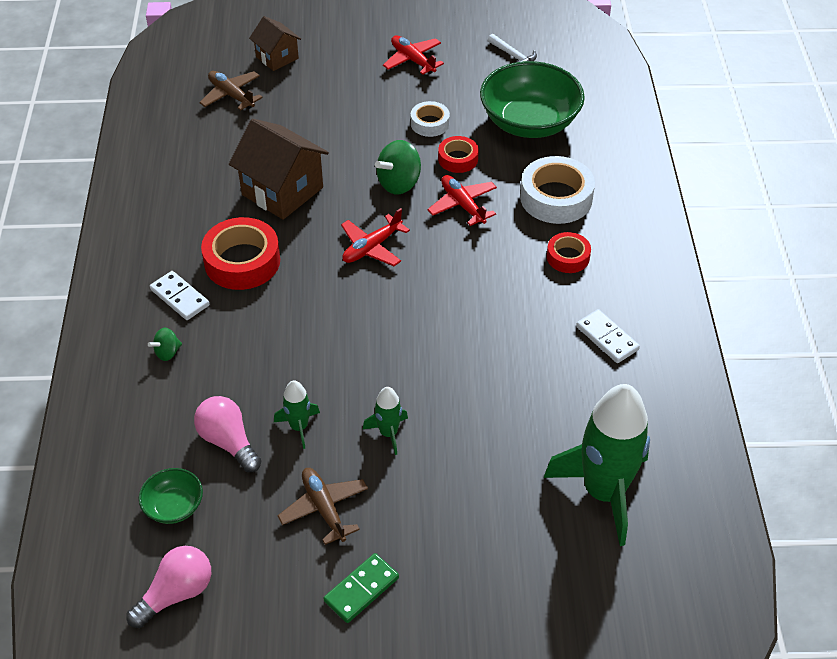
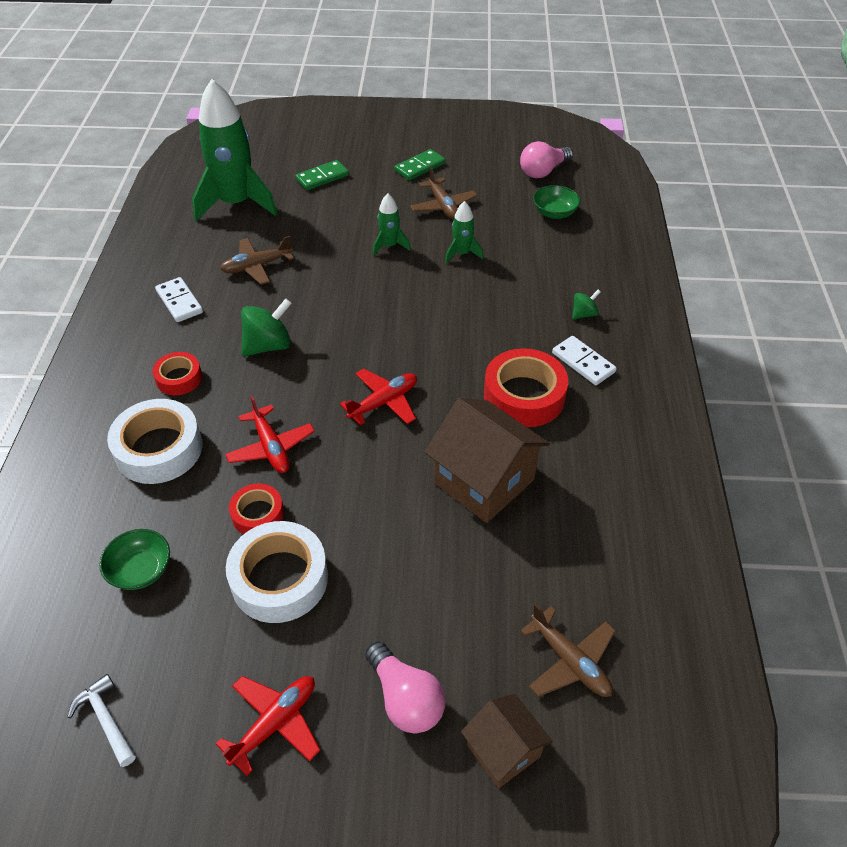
camera: 175 degrees left, 0 degrees up
(228, 442) = (519, 247): pink light bulb -> pink light bulb (405, 699)
(399, 183) = (340, 482): green spinning top -> green spinning top (268, 345)
(413, 60) = (275, 723): red plane -> red plane turned 105 degrees counterclockwise
(430, 123) = (279, 579): white tape -> white tape, size x1.75
(501, 555) = (322, 177): none -> green domino
(529, 122) = (141, 570): green bowl -> green bowl, size x0.47
(540, 391) = (257, 266): none -> brown plane

